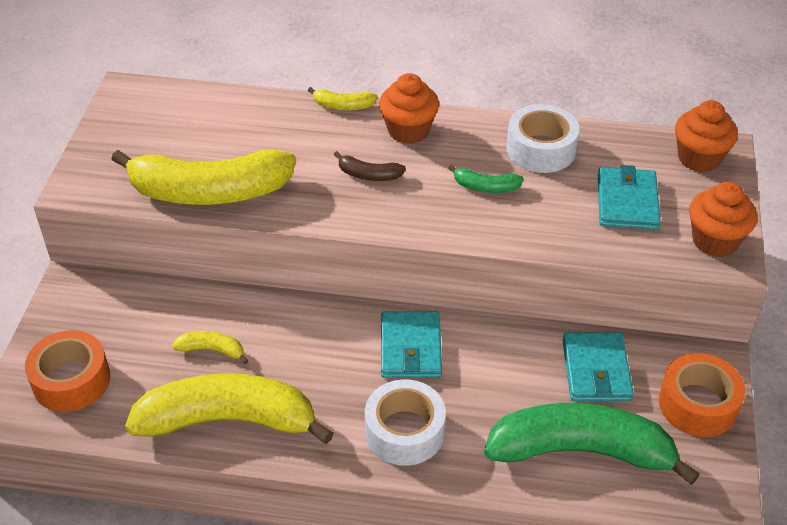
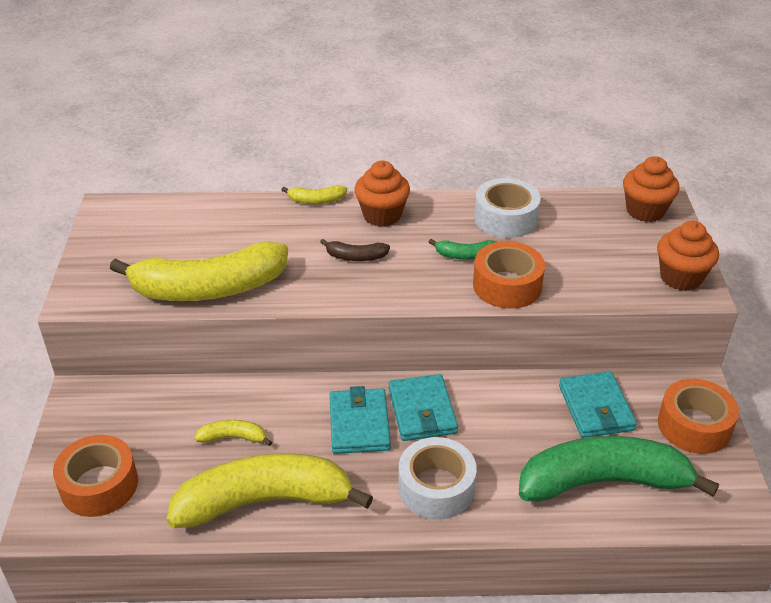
camera: 10 degrees left, 5 degrees down
(521, 226) = (507, 285): none -> orange tape
(627, 202) = (594, 254): turquoise wallet -> turquoise wallet (359, 424)

